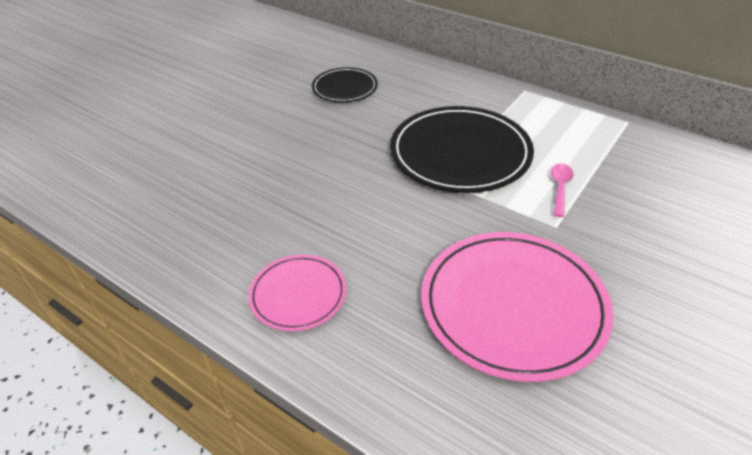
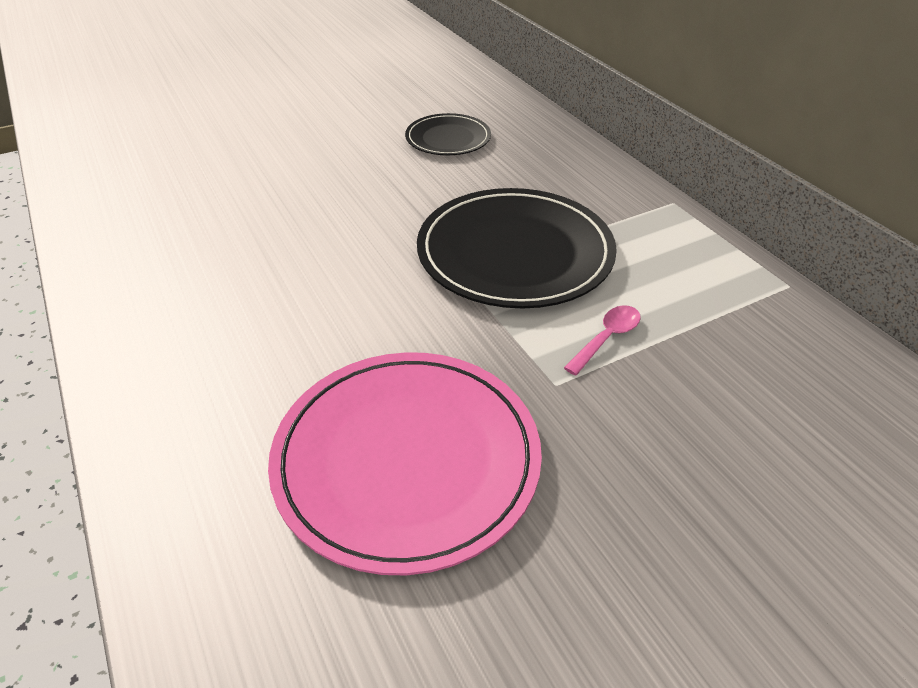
camera: 25 degrees right, 0 degrees up
(298, 294) = (185, 345): pink plate -> none

